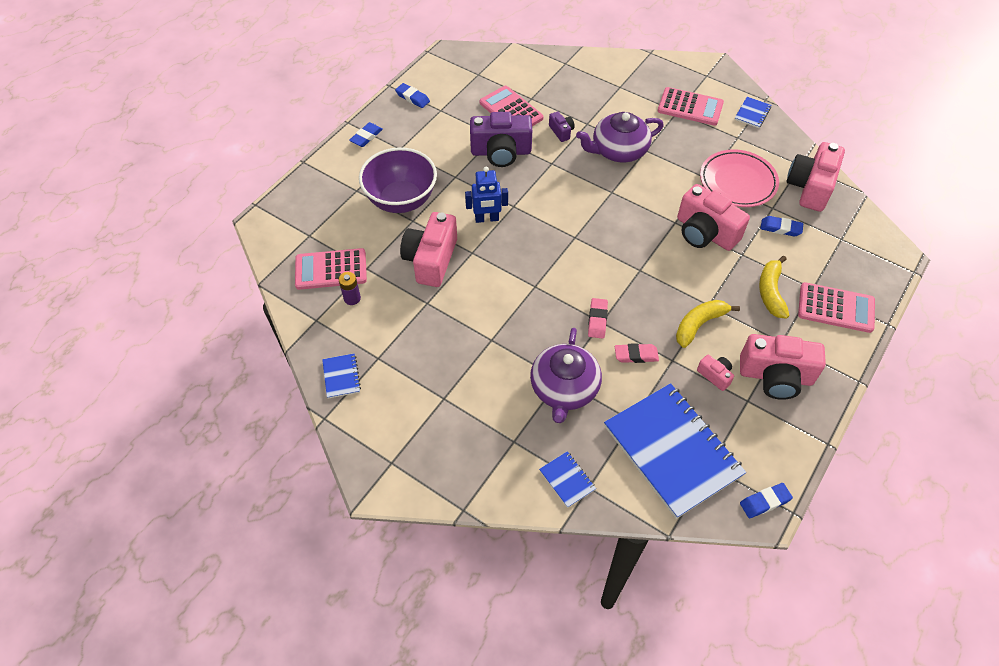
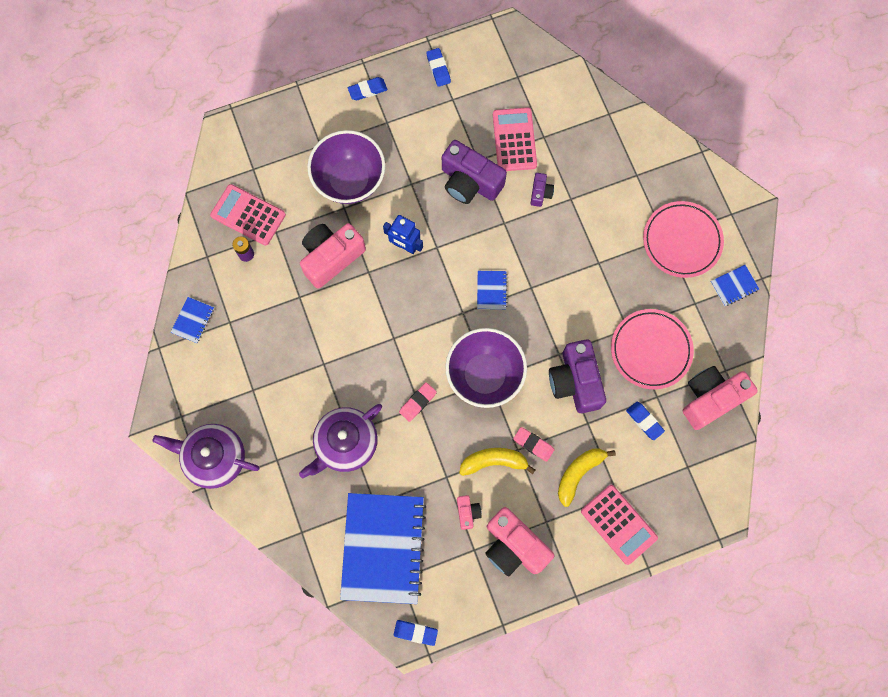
camera: 35 degrees right, 20 degrees up
(567, 480) = (291, 516): blue notebook -> blue notebook (491, 290)
(618, 150) = (574, 247): purple teapot -> purple teapot (214, 457)
(632, 269) = (484, 375): none -> purple bowl
(636, 355) = (422, 453): pink eraser -> pink eraser (533, 444)
(690, 107) = (682, 241): pink calculator -> pink plate
(705, 232) = (575, 381): pink camera -> purple camera

